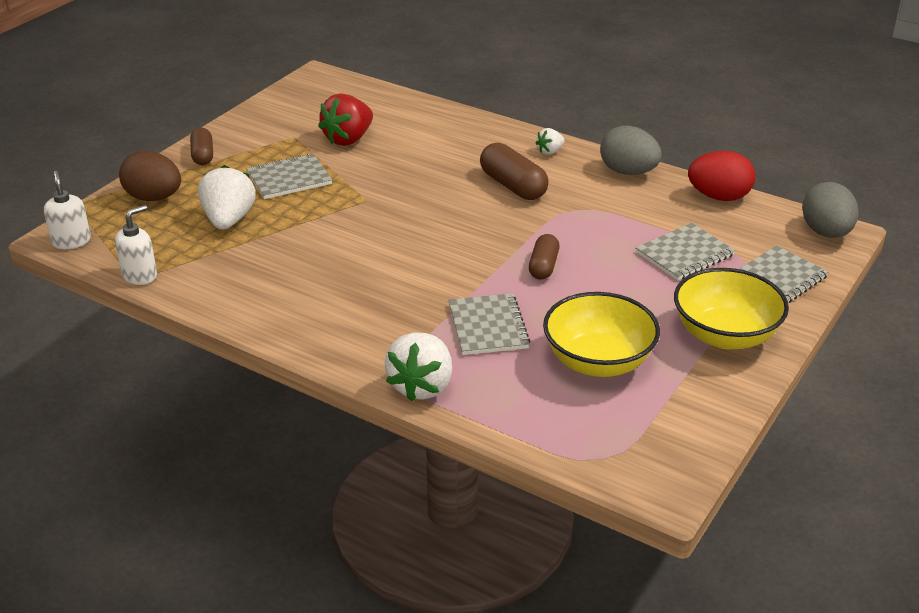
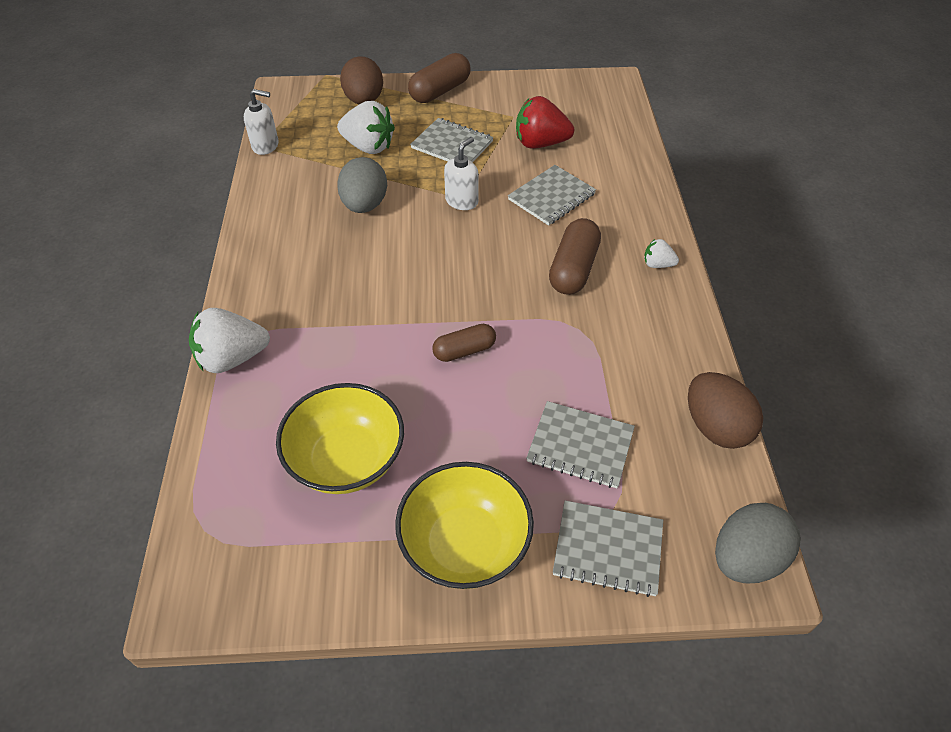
camera: 55 degrees right, 15 degrees up
(71, 241) = (281, 97): white soap dispenser -> white soap dispenser (462, 201)
(203, 155) = (440, 91): brown capsule -> brown capsule, size x1.56
(228, 220) = (368, 147): white strawberry -> white strawberry turned 60 degrees clockwise
(488, 326) = (343, 358): grey notebook -> grey notebook (551, 197)
(628, 172) = (684, 335): grey egg -> grey egg (364, 205)
(719, 197) = (715, 427): red egg -> brown egg

